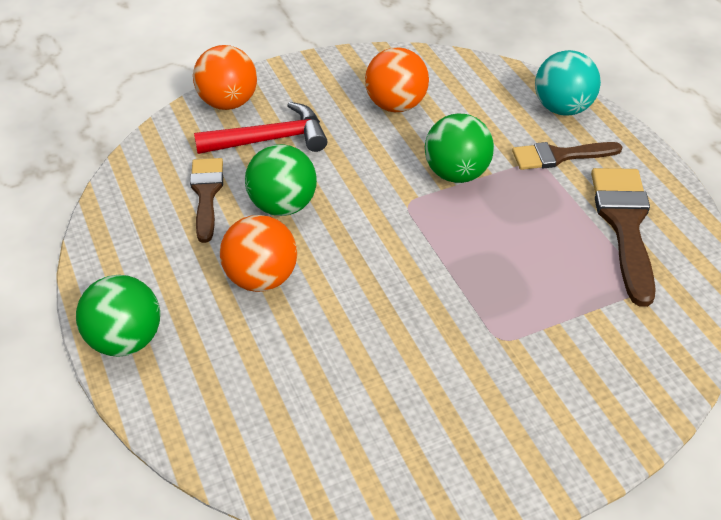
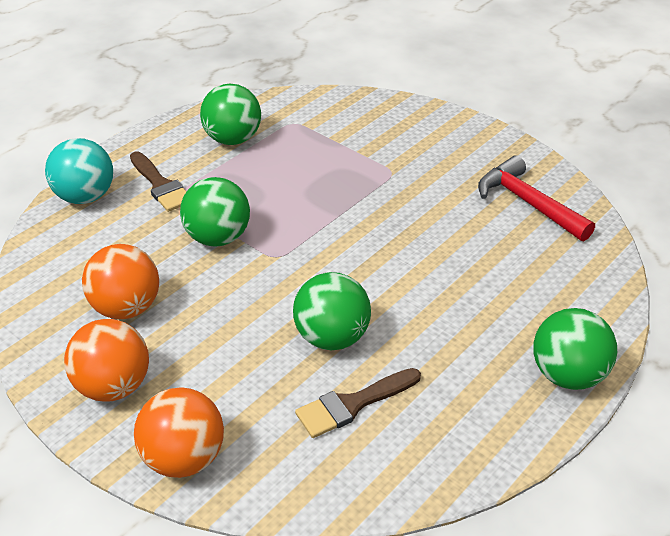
camera: 115 degrees left, 5 degrees down
(261, 278) = (432, 316): orange ball -> orange ball (113, 386)
(270, 139) = (235, 388): red hammer -> red hammer (527, 203)
(625, 225) = (233, 139): brown brush -> green ball

